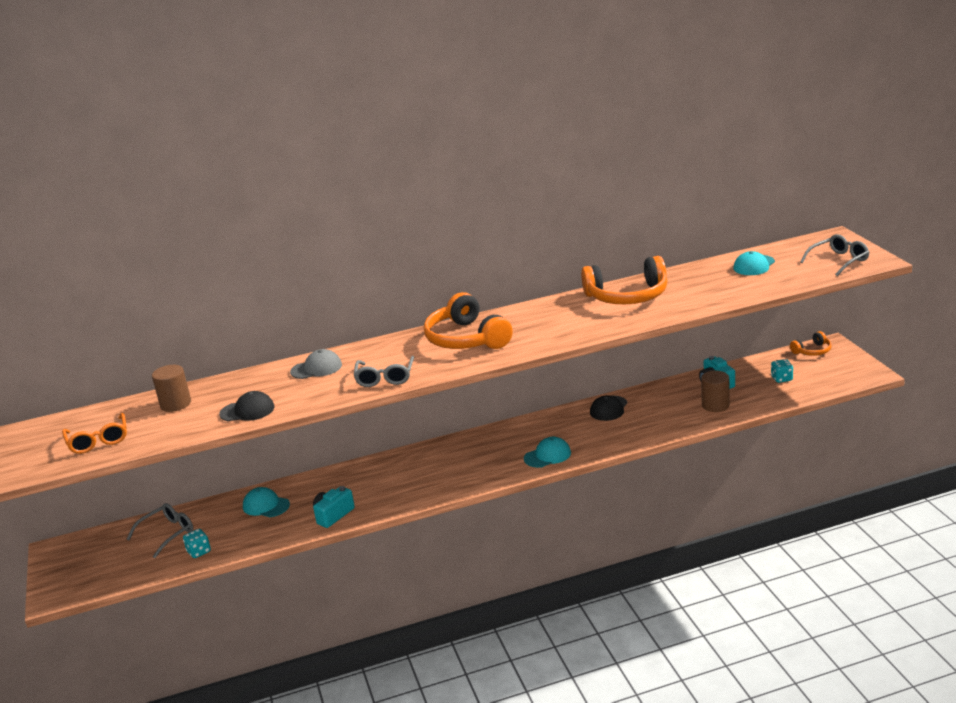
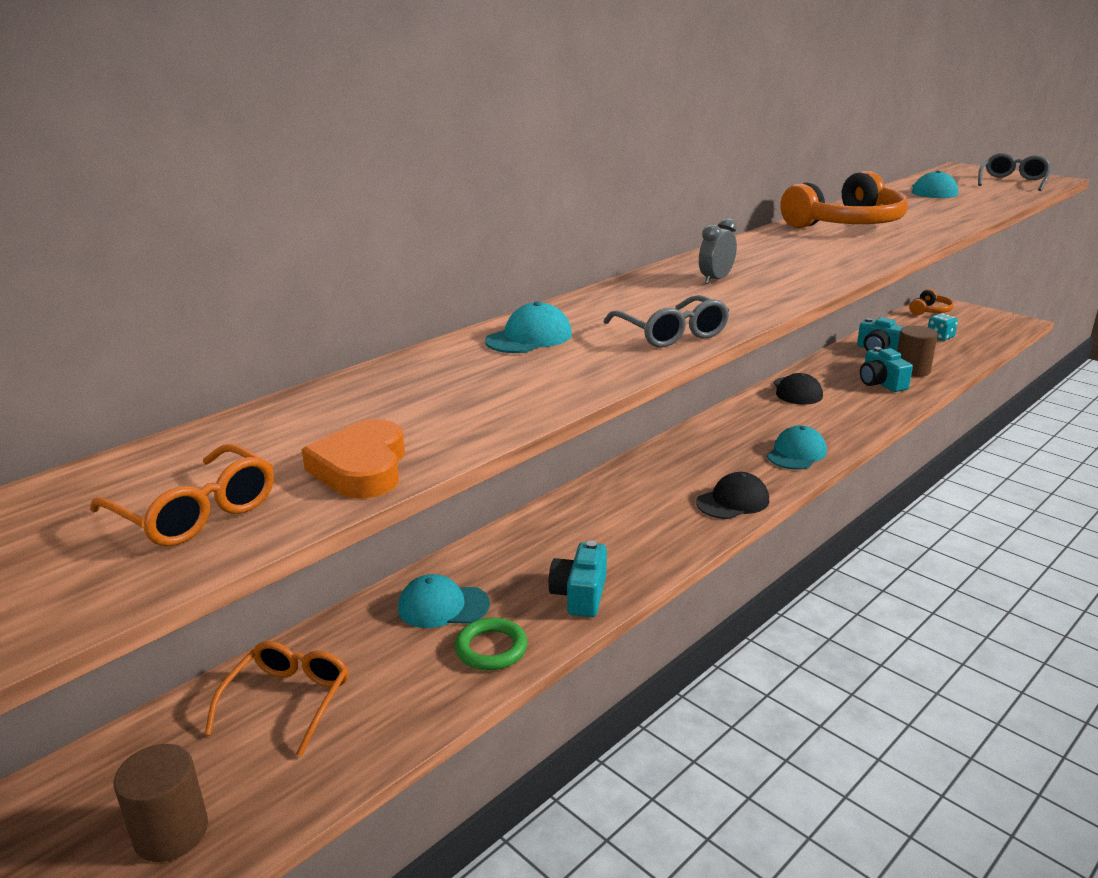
camera: 30 degrees left, 0 degrees up
(167, 533) = (288, 700): grey glasses -> orange glasses
(169, 432) = (361, 468): none -> orange heart
(175, 404) = (313, 421): brown cylinder -> brown cylinder (171, 832)
(199, 552) = (388, 719): turquoise dice -> none
(247, 411) = (488, 409): black cap -> black cap (733, 501)
(267, 531) = (491, 648): none -> green ring
(316, 368) = (529, 338): grey cap -> turquoise cap
(466, 339) = (715, 280): orange headphones -> grey clock
(676, 412) = (881, 383): none -> turquoise camera

